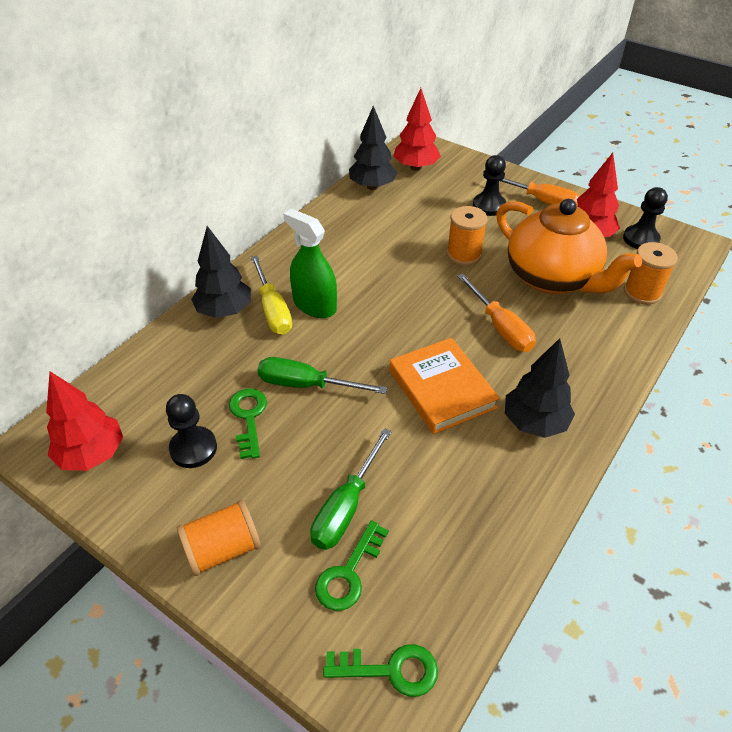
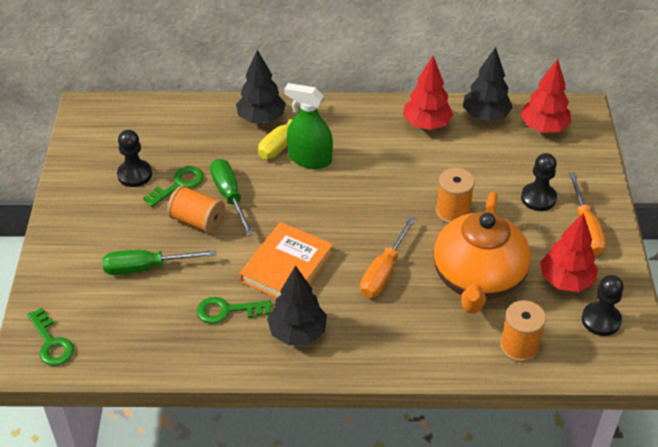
camera: 55 degrees right, 0 degrees up
(92, 454) = (96, 135): red tree -> red tree (426, 124)
(222, 549) = (75, 229): orange spool -> orange spool (197, 221)
(314, 305) = (310, 159): green spray bottle -> green spray bottle turned 75 degrees counterclockwise
(349, 573) = (100, 293): green key -> green key (227, 311)

